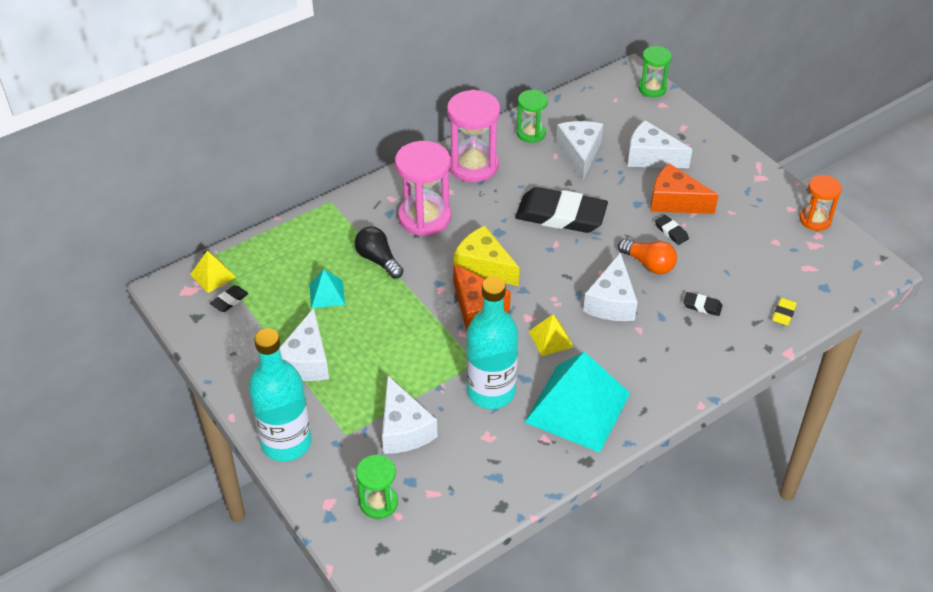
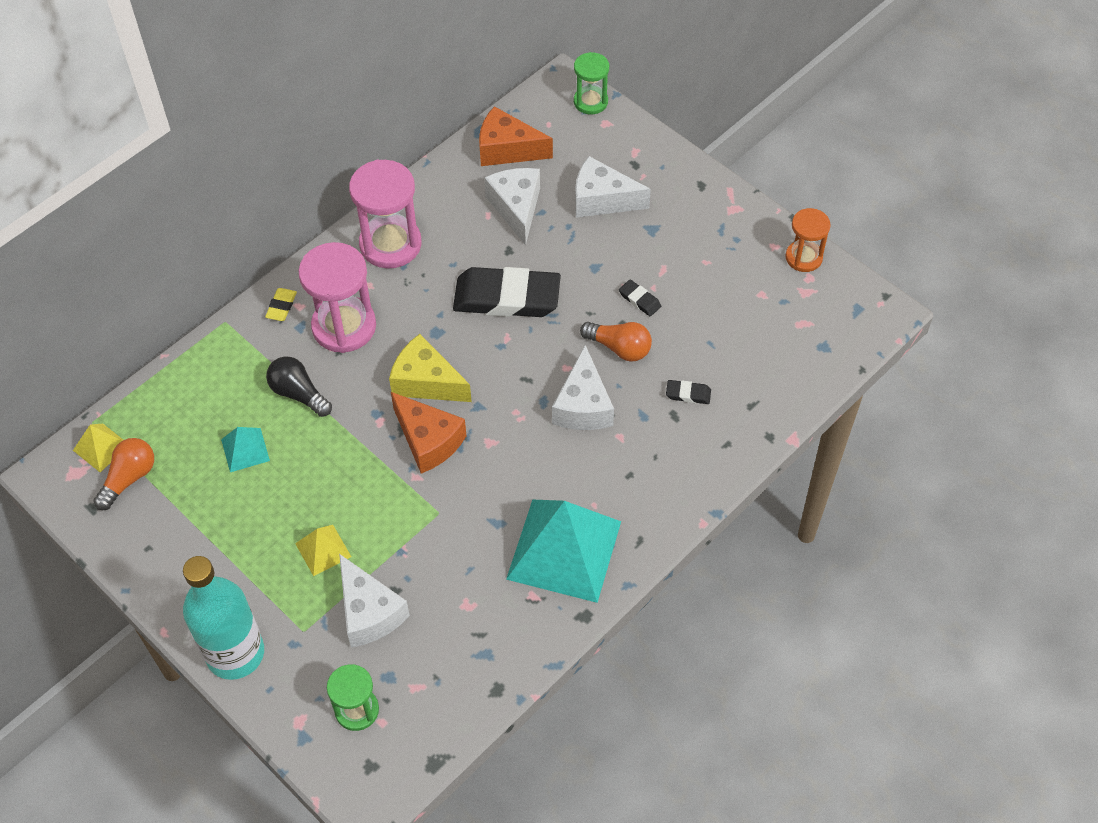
camera: 10 degrees left, 10 degrees up
(229, 300) = (129, 478): black eraser -> orange light bulb
(306, 361) = (238, 543): white cheese -> none
(491, 391) = (461, 547): turquoise bottle -> none
(531, 133) = (453, 187): green hourglass -> none
(551, 339) = (520, 466): yellow pyramid -> yellow pyramid (323, 550)
(675, 201) = (638, 257): orange cheese -> orange cheese (507, 149)
(783, 314) = (782, 389): yellow eraser -> yellow eraser (281, 306)

